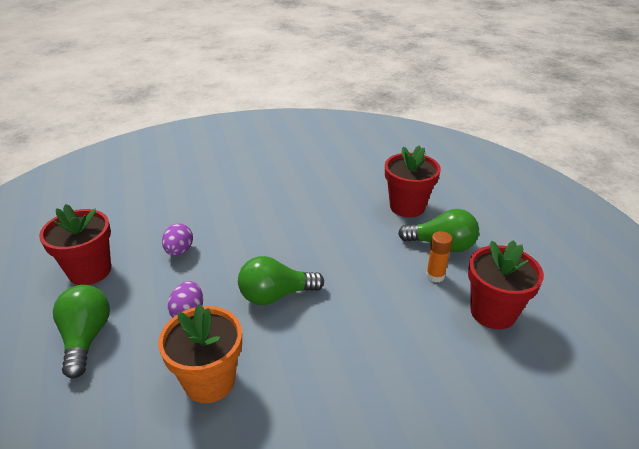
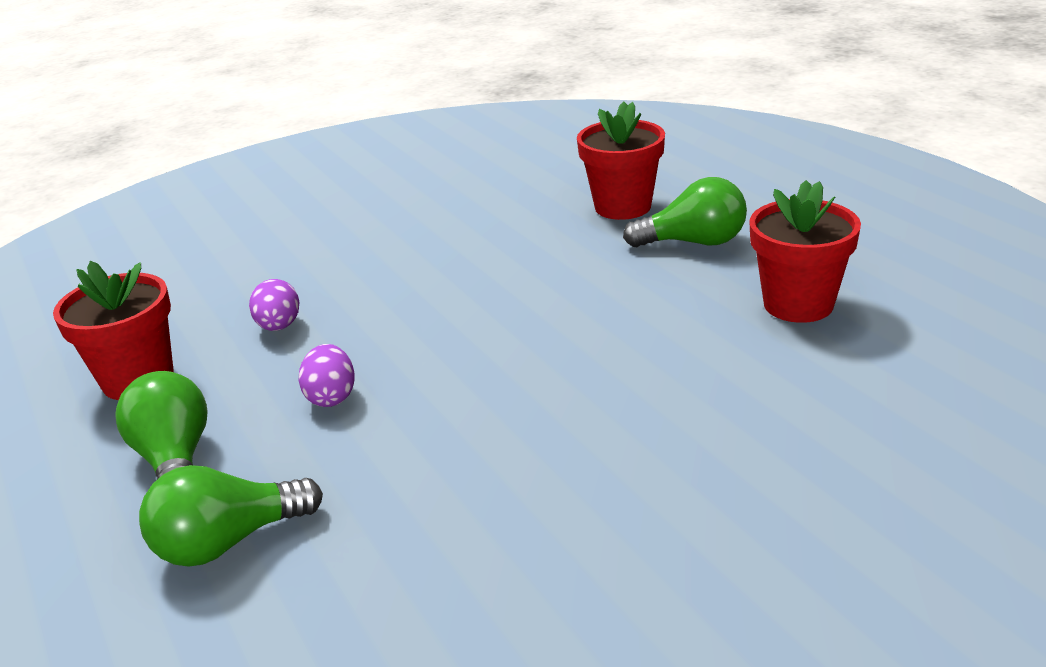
camera: 10 degrees left, 5 degrees down
(209, 381) = (404, 467): orange flower pot -> none
(276, 295) = (462, 349): green light bulb -> green light bulb (228, 542)
(435, 276) = (698, 279): orange glue stick -> none

